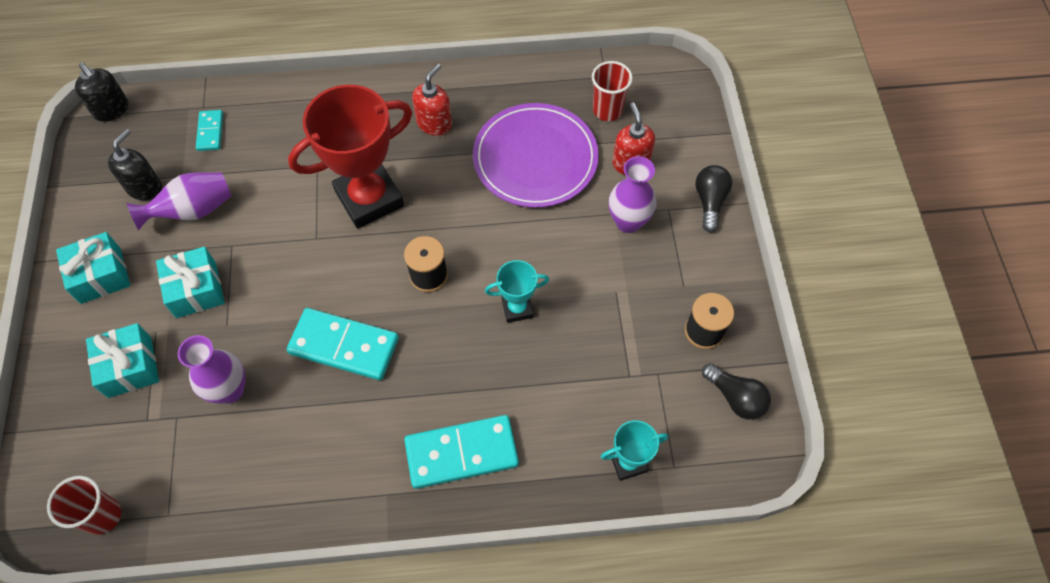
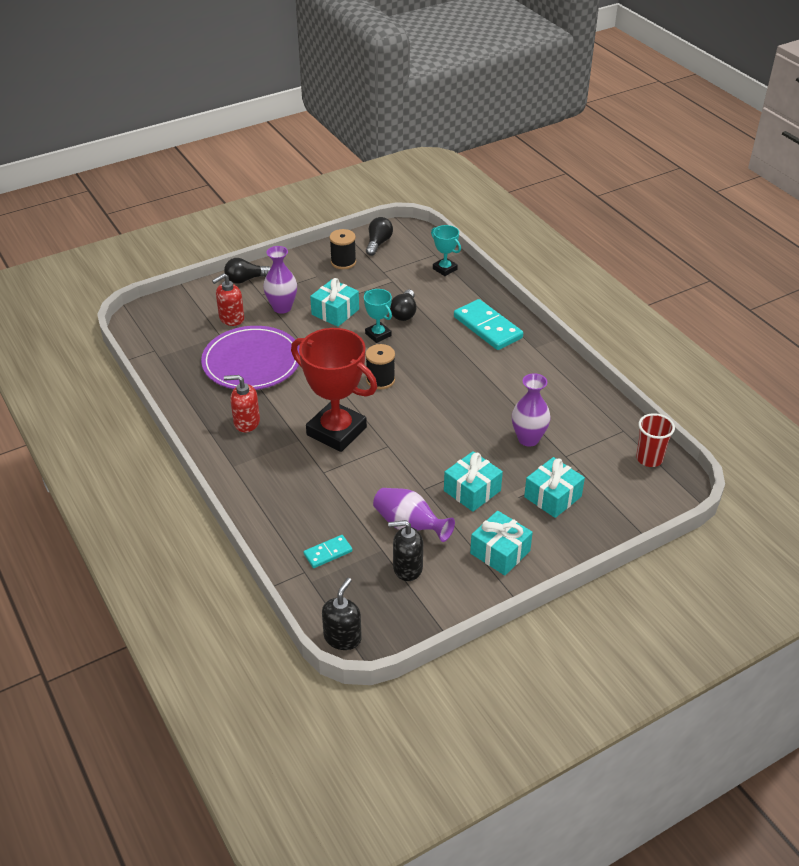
camera: 115 degrees left, 20 degrees down
(344, 346) = (459, 399): turquoise domino -> none
(547, 359) = (404, 313): none -> black light bulb
(590, 277) = (335, 312): none -> turquoise gift
(607, 110) = (188, 340): red cup -> none

